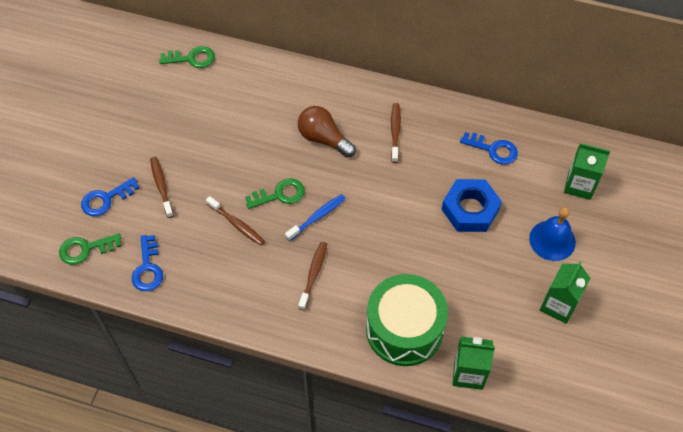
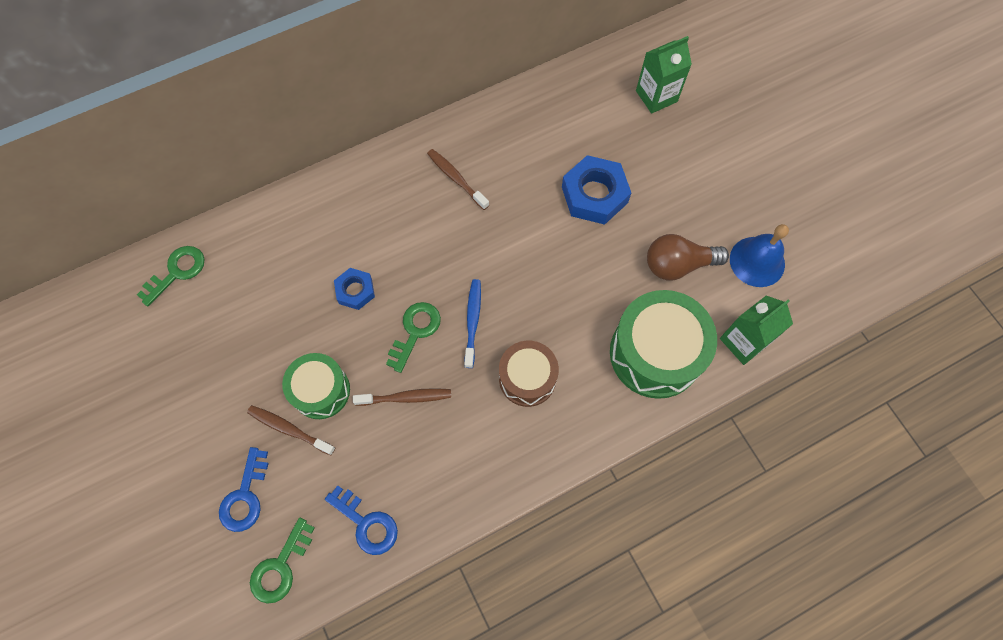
camera: 45 degrees left, 10 degrees up
(198, 181) = (321, 390): none -> green drum
(271, 145) = (355, 291): none -> blue nut
(313, 274) = (527, 378): brown toothbrush -> brown drum
(323, 139) = (398, 241): brown light bulb -> brown light bulb (678, 265)
(493, 149) = (556, 123): blue key -> none
(552, 240) = (685, 163): blue bell -> blue bell (757, 261)
(558, 305) = (748, 216): green carton -> none

